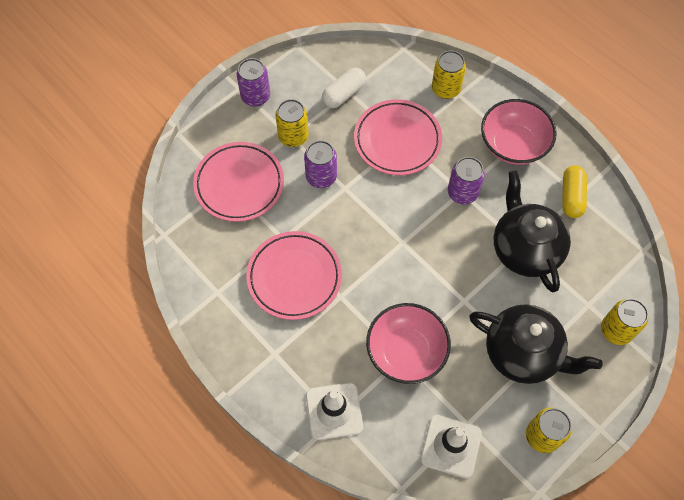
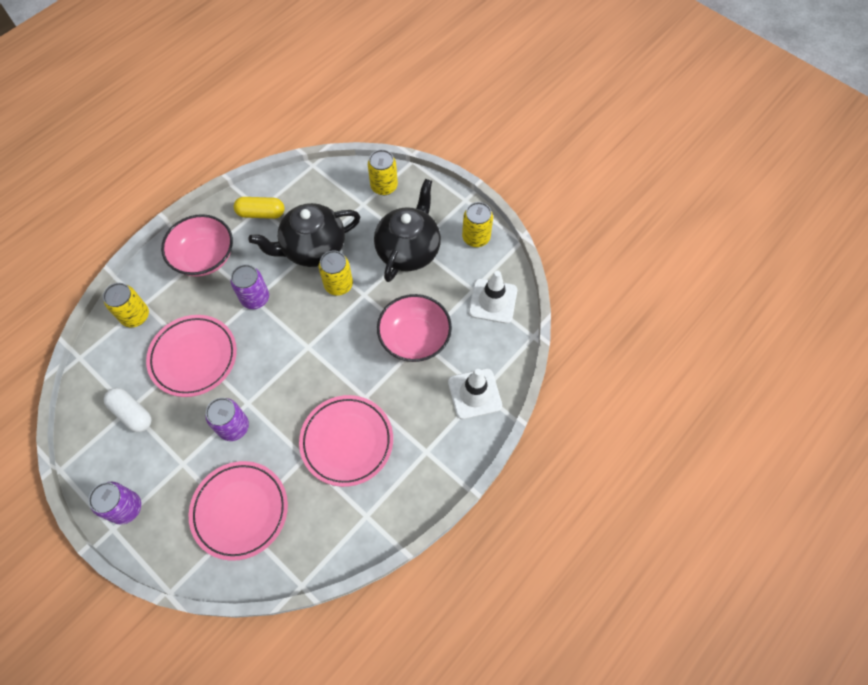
camera: 95 degrees left, 0 degrees up
(293, 136) = (183, 460): yellow can -> yellow can (338, 285)

